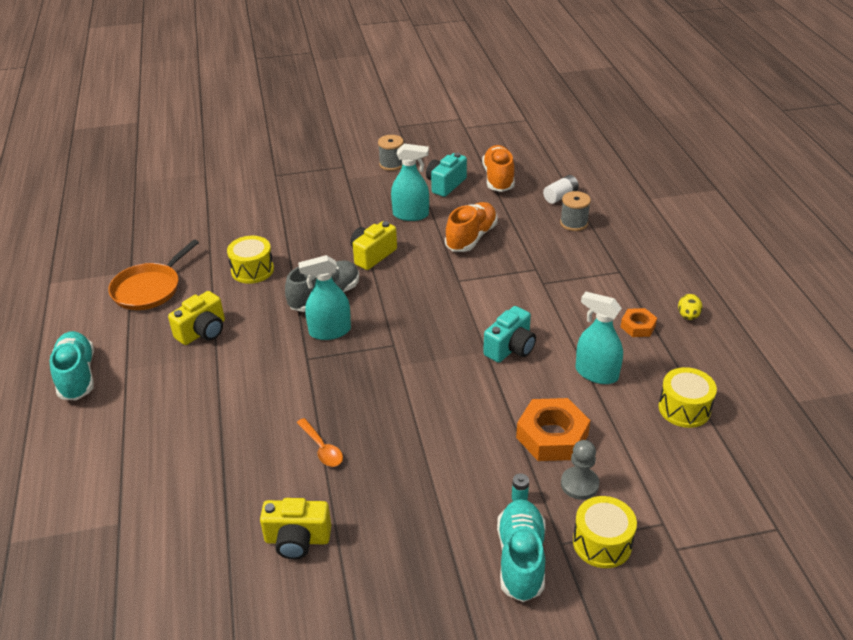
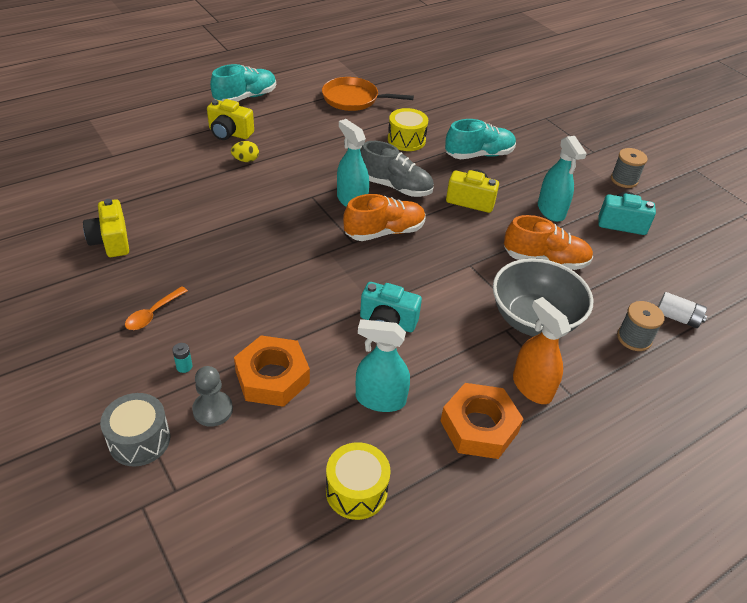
camera: 65 degrees right, 5 degrees up
(203, 332) = (318, 136): yellow camera -> yellow camera (229, 133)
(322, 448) = (210, 230): orange spoon -> orange spoon (153, 314)
(498, 179) = (667, 260): orange shoe -> orange shoe (384, 232)
(521, 559) = (111, 381): turquoise shoe -> turquoise shoe (479, 155)
(537, 265) = (534, 319): none -> grey bowl
(596, 373) = (380, 399): turquoise spray bottle -> turquoise spray bottle turned 90 degrees counterclockwise
(602, 543) = (139, 440): yellow drum -> grey drum
(606, 288) = (532, 387): none -> orange spray bottle
(638, 326) = (479, 427): orange nut -> orange nut, size x1.80
(688, 316) = (527, 476): yellow egg -> yellow egg (246, 160)

